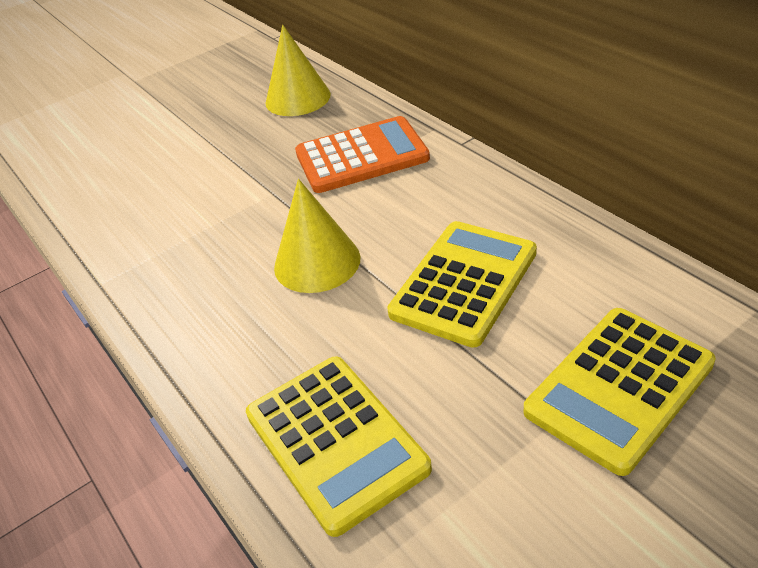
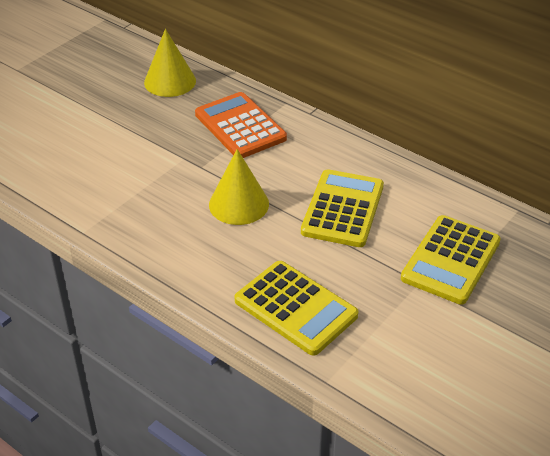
camera: 20 degrees left, 0 degrees up
(361, 156) = (240, 126): orange calculator -> orange calculator turned 90 degrees counterclockwise

